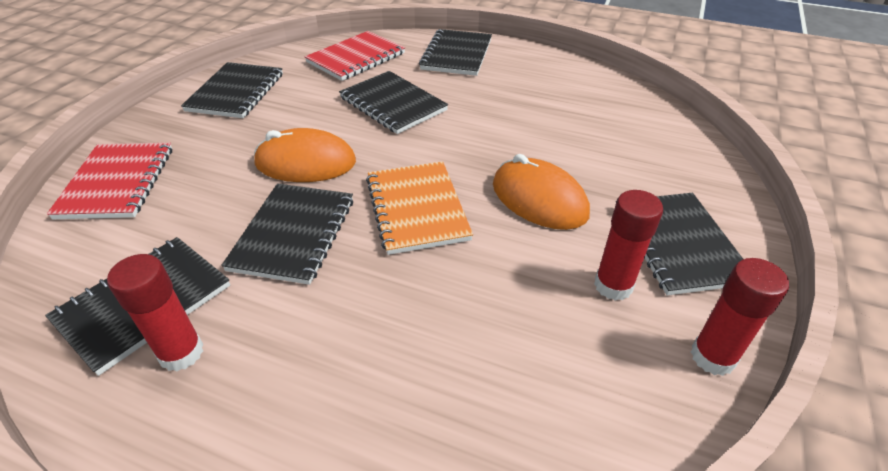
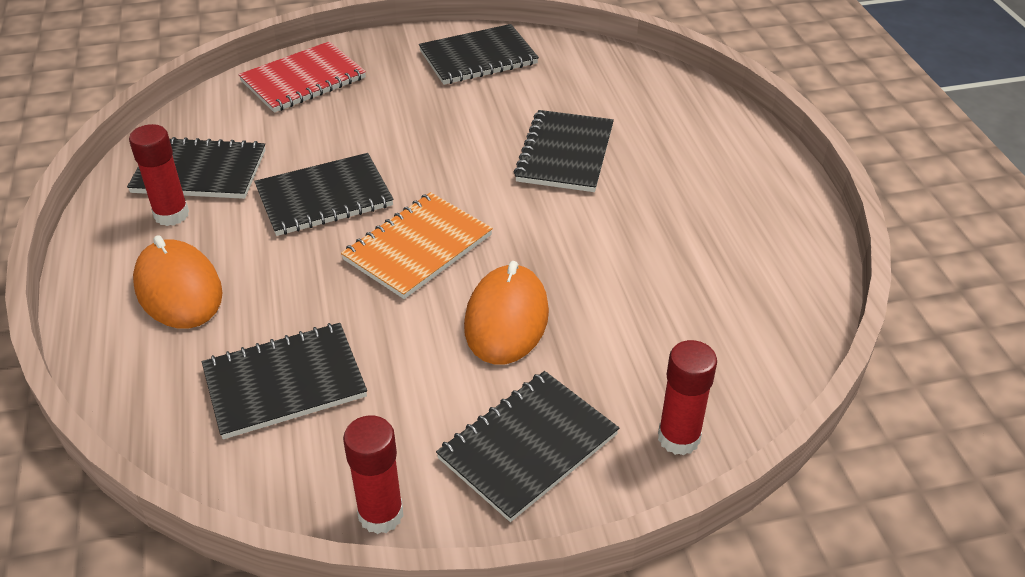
camera: 55 degrees right, 0 degrees up
(305, 163) = (418, 153): orange mouse -> orange mouse (178, 289)
(356, 58) = (622, 88): red notebook -> none
(457, 54) = (718, 147): black notebook -> black notebook (285, 383)
(613, 285) = (422, 416): red glue stick -> red glue stick (678, 438)

